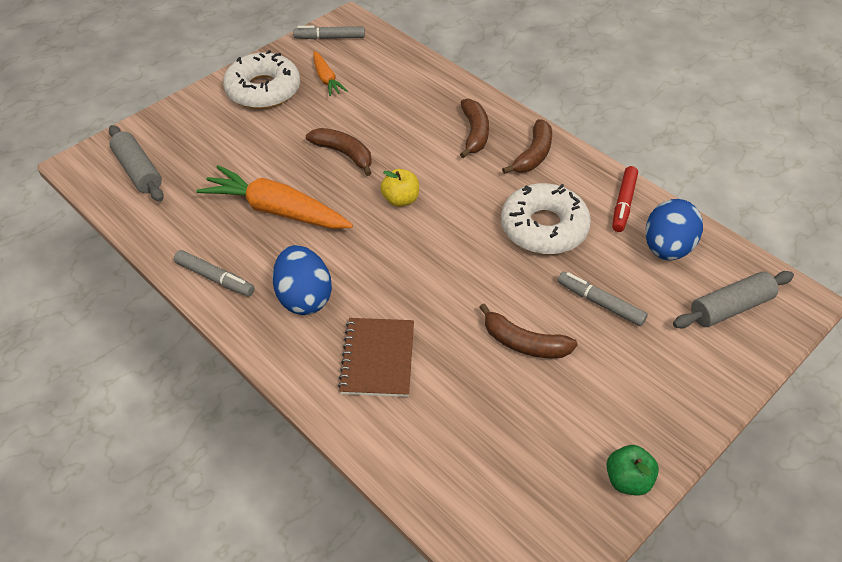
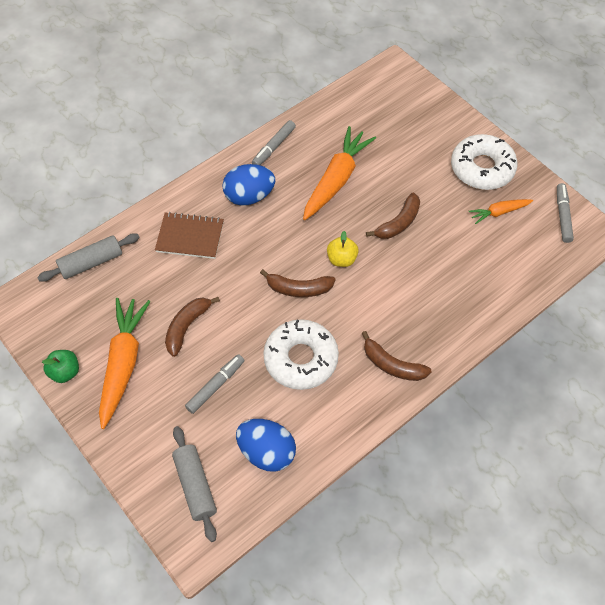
camera: 95 degrees right, 10 degrees up
(138, 171) = (384, 98): grey rolling pin -> grey rolling pin (91, 262)
(474, 133) = (423, 321): brown banana -> brown banana (298, 289)
(595, 408) = (123, 363): none -> orange carrot
(623, 203) = (324, 428): red marker -> none

